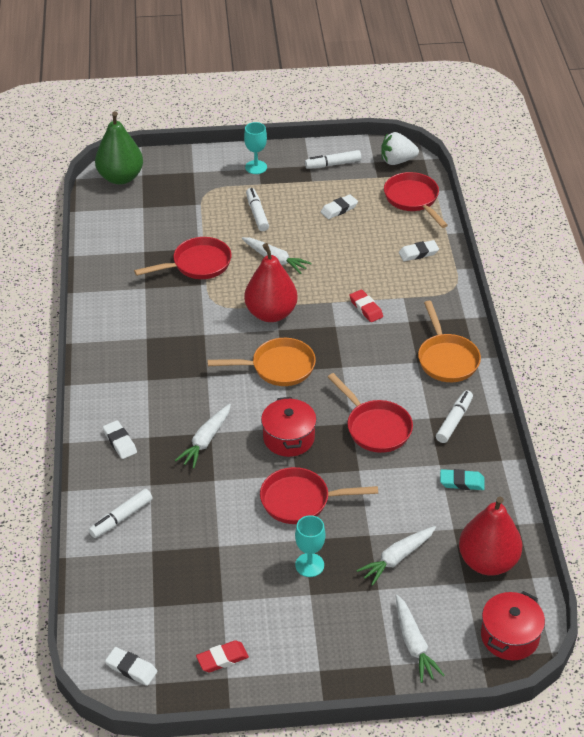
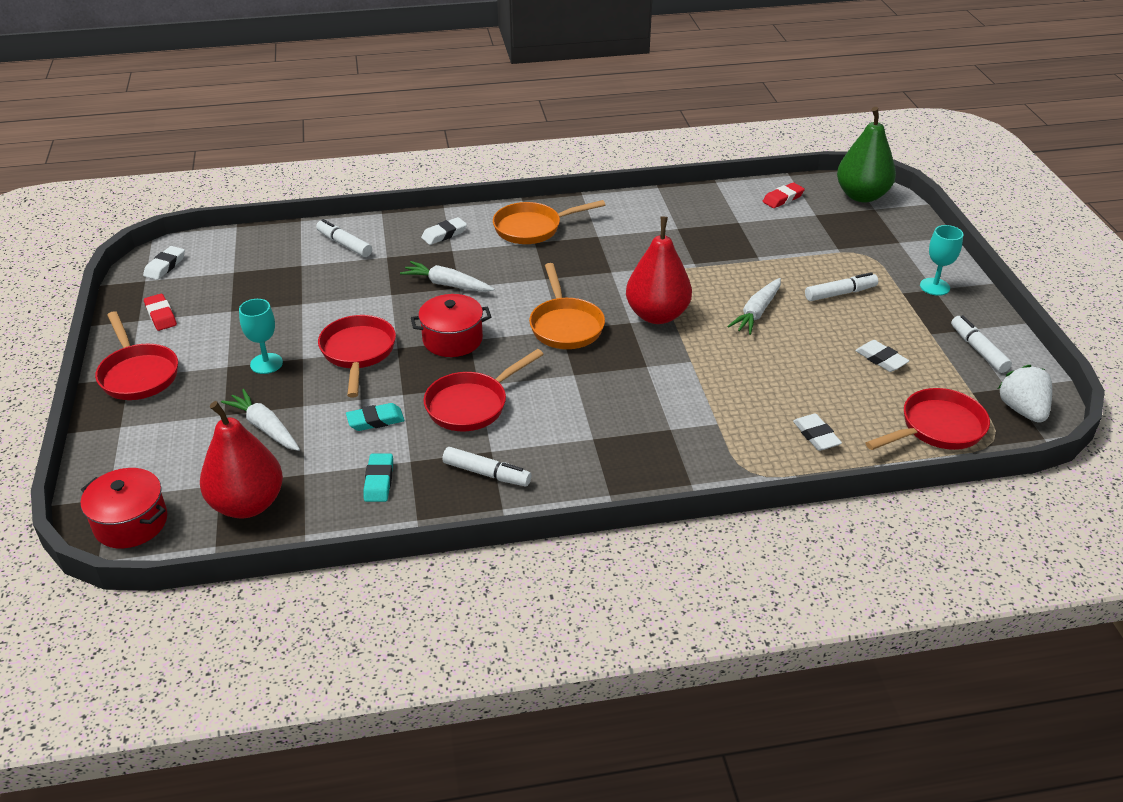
camera: 85 degrees right, 5 degrees down
(197, 264) = (728, 258): red pan -> red pan (138, 374)
(366, 308) = (686, 390): red eraser -> red eraser (783, 198)
(391, 486) = (375, 420): none -> turquoise eraser
(414, 644) = (142, 443): white carrot -> none
(446, 359) = (603, 466): orange pan -> orange pan (532, 228)

